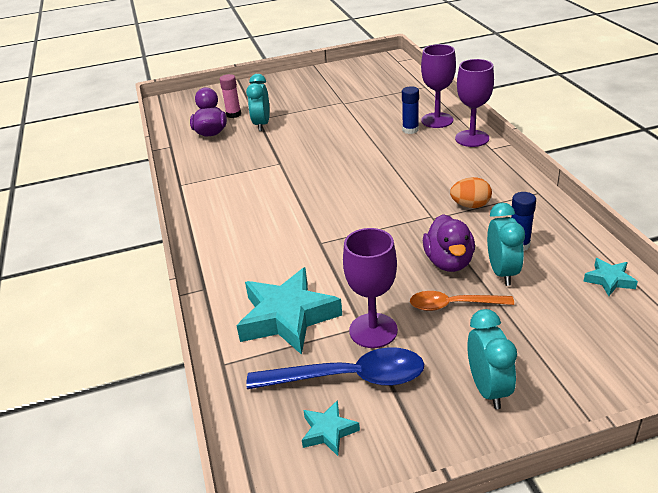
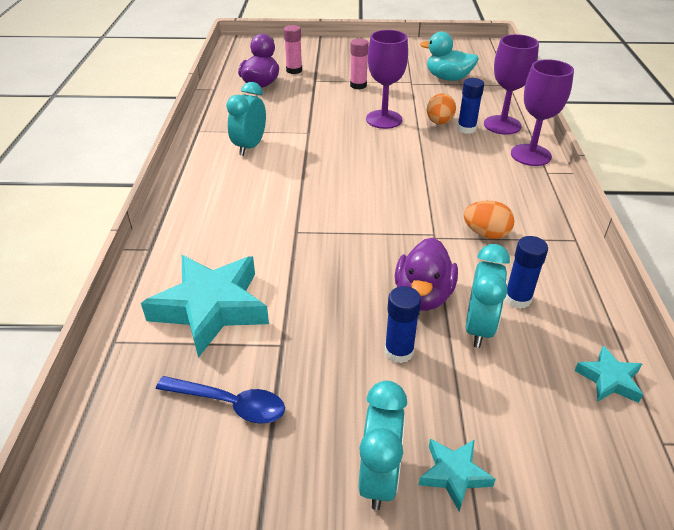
camera: 15 degrees right, 5 degrees up
(261, 124) = (315, 87): turquoise clock -> turquoise clock (249, 147)
(299, 115) = (358, 85): none -> pink glue stick
(328, 431) = (169, 464): turquoise star -> turquoise star (454, 474)
(348, 378) = (229, 404): blue spoon -> blue spoon, size x0.64
(372, 92) = (448, 78): none -> turquoise duck
(373, 330) = (291, 354): purple goblet -> purple goblet (384, 119)
(385, 130) = (439, 122): none -> orange egg
(453, 305) = (399, 351): orange spoon -> blue glue stick

